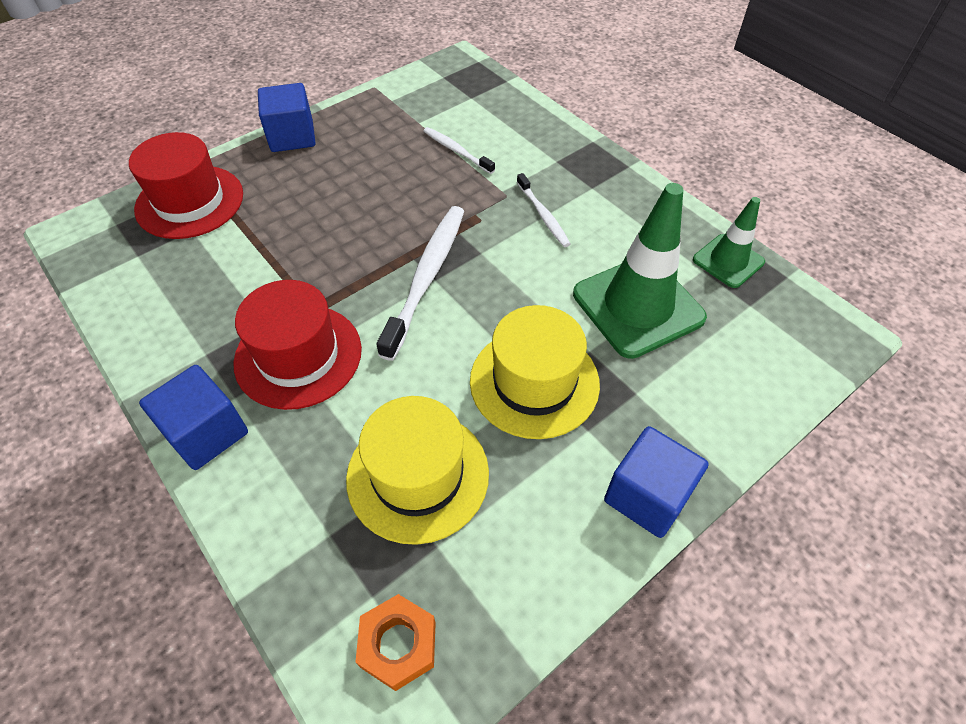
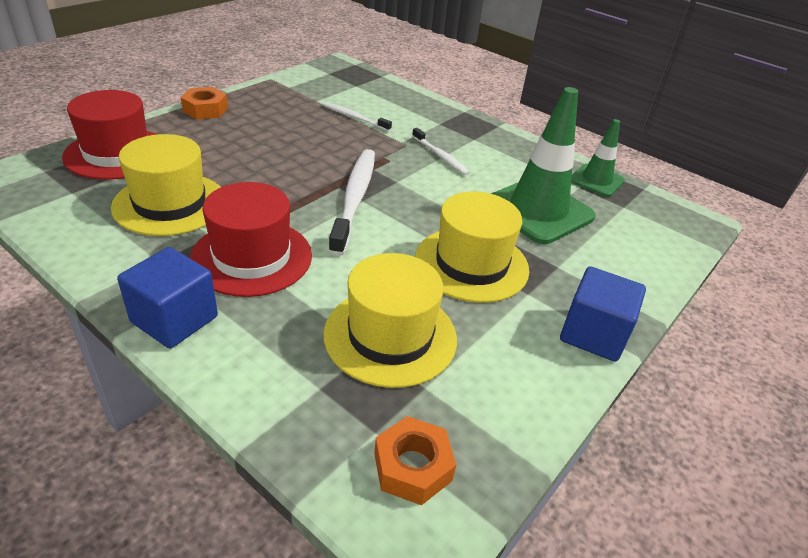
camera: 15 degrees left, 15 degrees down
(230, 276) = (170, 204): none -> yellow hat
(292, 137) = (205, 110): blue cube -> orange nut

